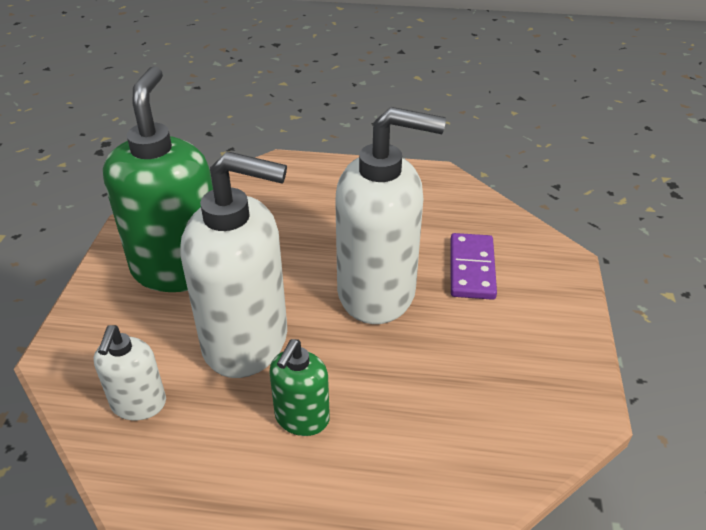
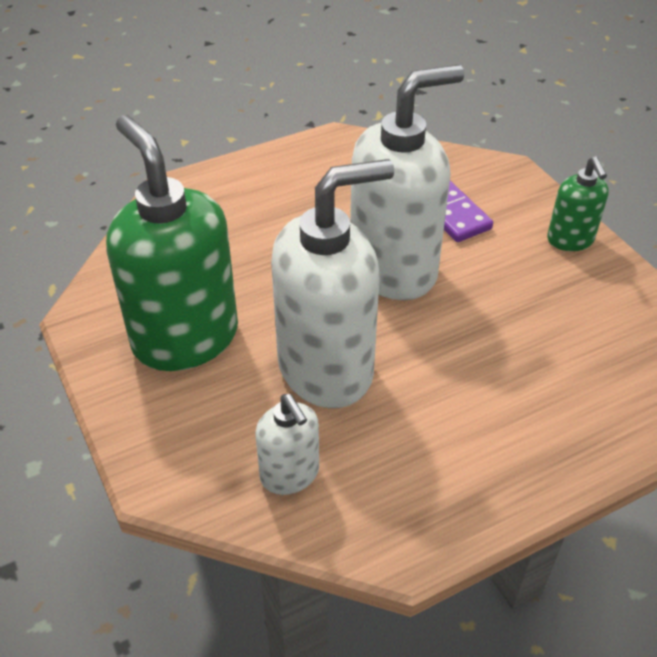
camera: 35 degrees left, 5 degrees up
(302, 418) = (442, 404): green soap dispenser -> green soap dispenser (570, 240)

